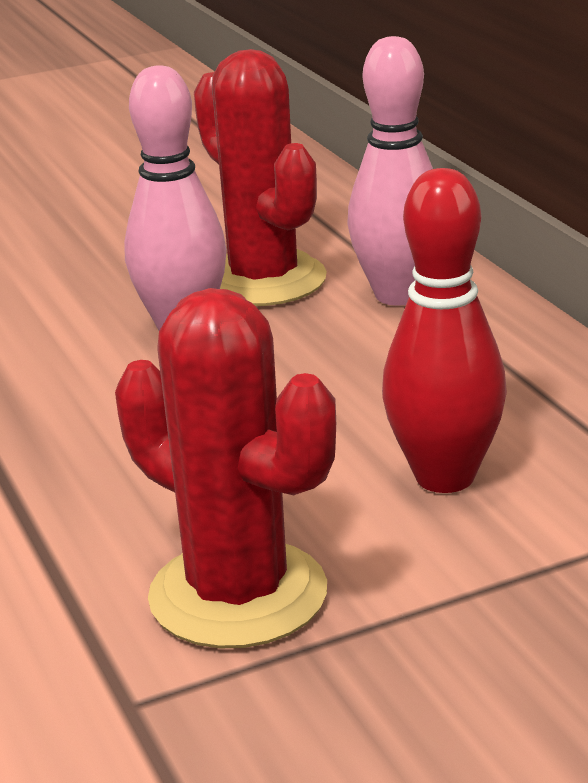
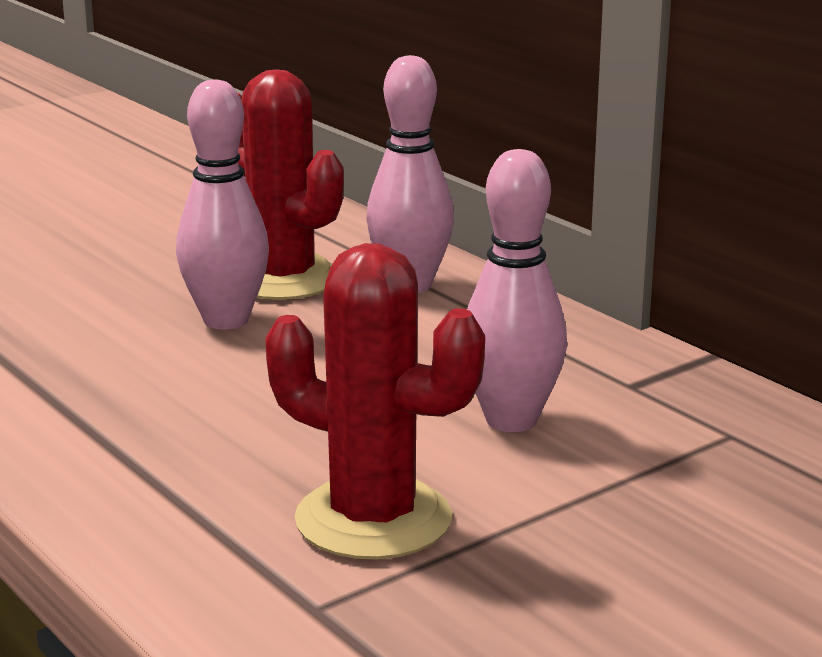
camera: 15 degrees left, 5 degrees down
(445, 477) = (511, 420): red bowling pin -> pink bowling pin

